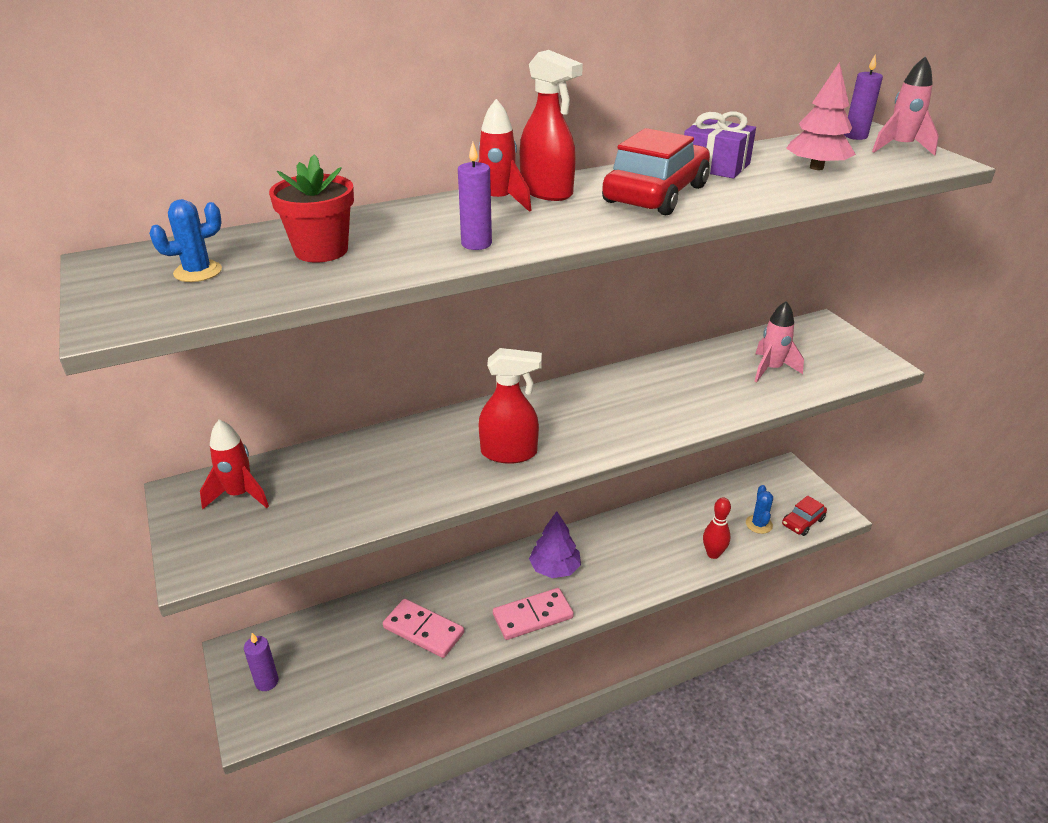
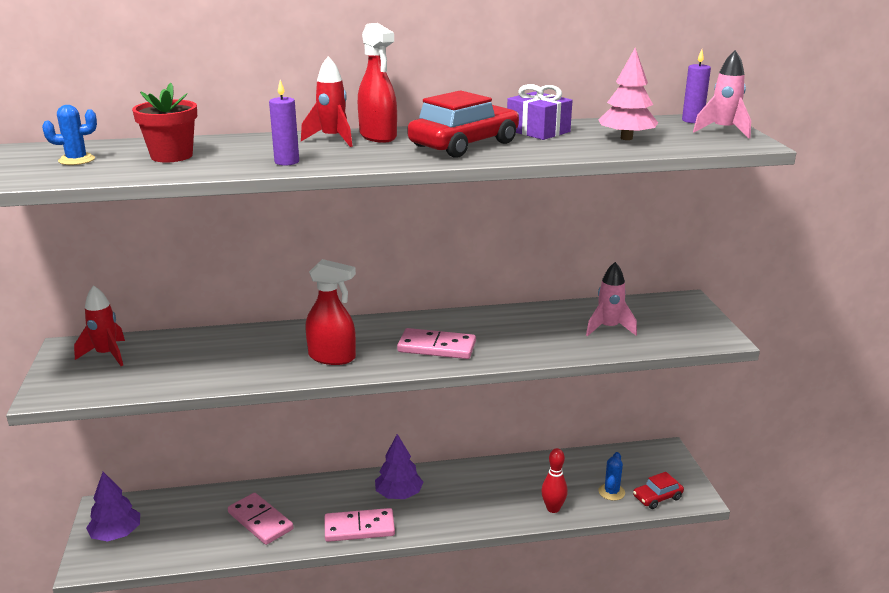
camera: 15 degrees right, 10 degrees down
(267, 682) = (116, 534): purple candle -> purple tree
(614, 421) = (436, 347): none -> pink domino

